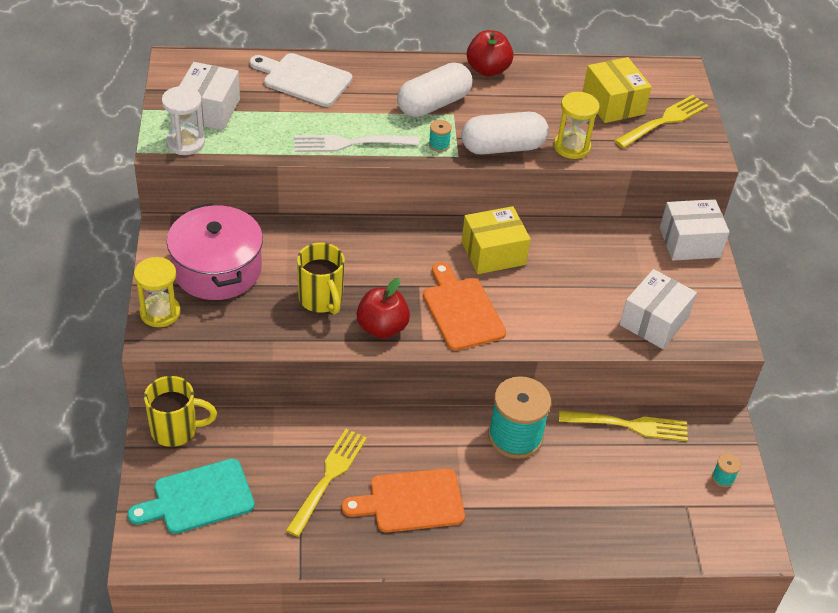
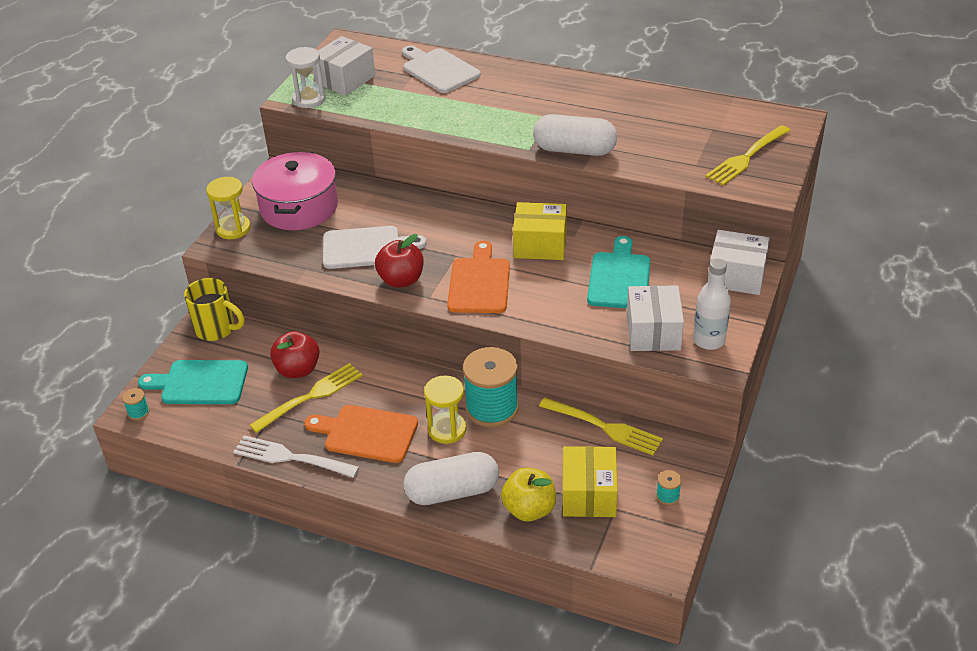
camera: 30 degrees right, 5 degrees down
(321, 300) = (366, 248): yellow mug -> white cutting board
(351, 143) = (443, 123): white fork -> white fork (292, 457)
(433, 104) = (537, 106): white capsule -> white capsule (452, 491)
(439, 145) = (518, 138): turquoise spool -> turquoise spool (138, 412)
(487, 69) = (606, 88): red apple -> red apple (298, 370)
(572, 147) = (640, 161): yellow hourglass -> yellow hourglass (447, 429)
(589, 271) = (619, 278): none -> turquoise cutting board
(613, 104) = (707, 134): yellow box -> yellow box (589, 494)
(613, 532) = (529, 509): none -> yellow apple
(654, 321) = (653, 332): white box -> white box turned 60 degrees counterclockwise
(664, 121) = (747, 157): yellow fork -> yellow fork turned 150 degrees clockwise
(706, 316) = (709, 340): none -> white bottle

